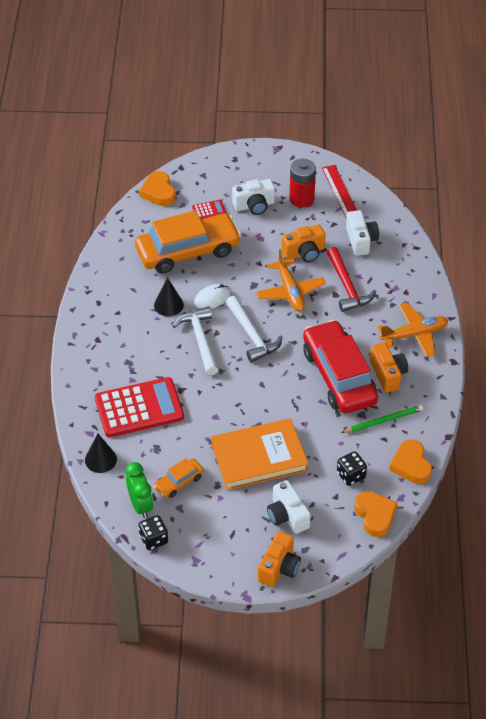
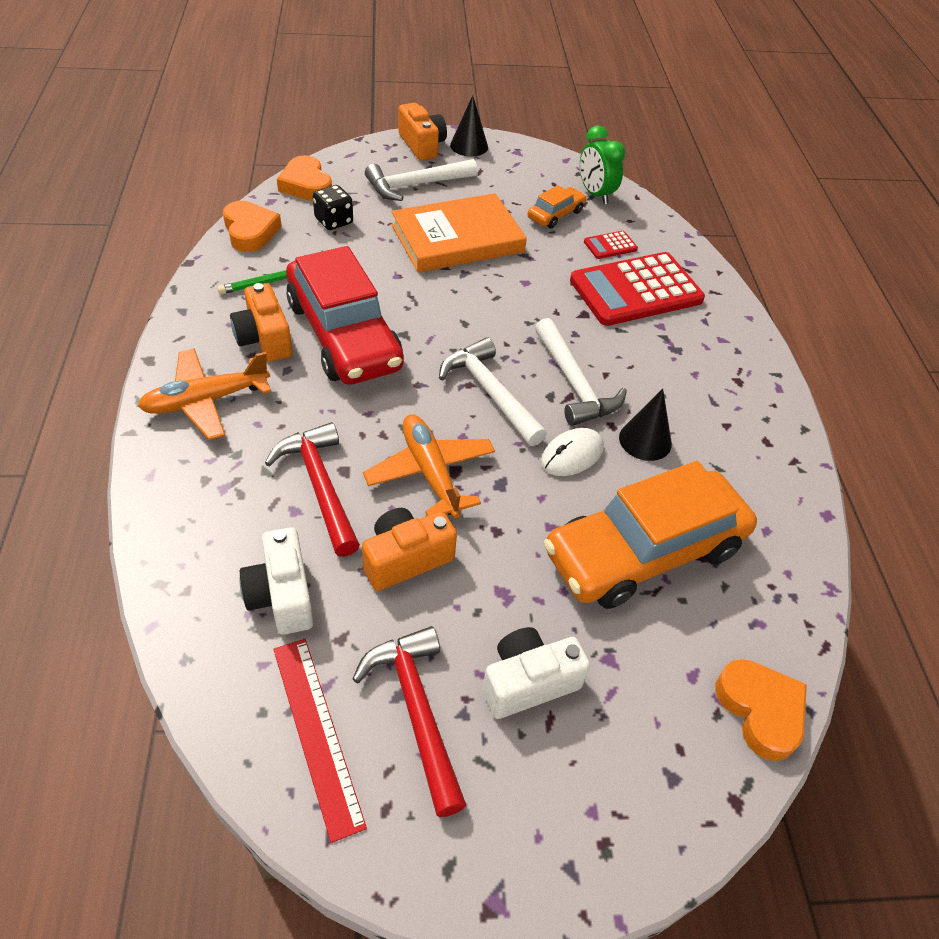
camera: 170 degrees right, 0 degrees up
(100, 459) = (662, 235): black cone -> black cone (469, 146)
(153, 539) = (569, 167): black dice -> none
(209, 210) = (629, 661): red calculator -> red calculator (610, 245)
(279, 568) = (422, 145): orange camera -> orange camera turned 135 degrees clockwise
(287, 516) = (415, 185): white camera -> white hammer
(301, 199) = (417, 711): red battery -> red hammer

